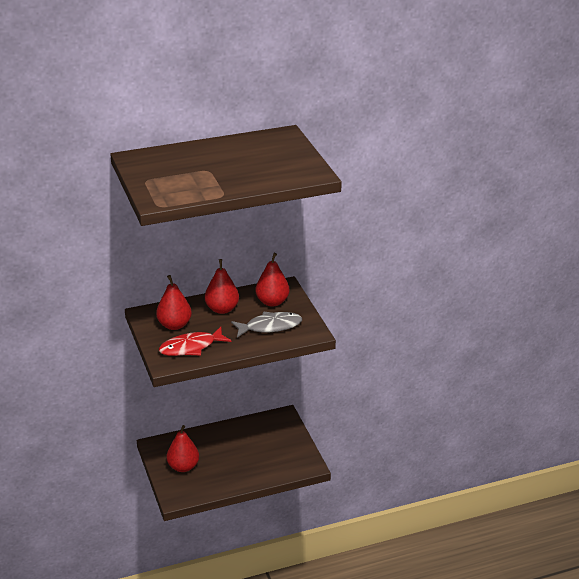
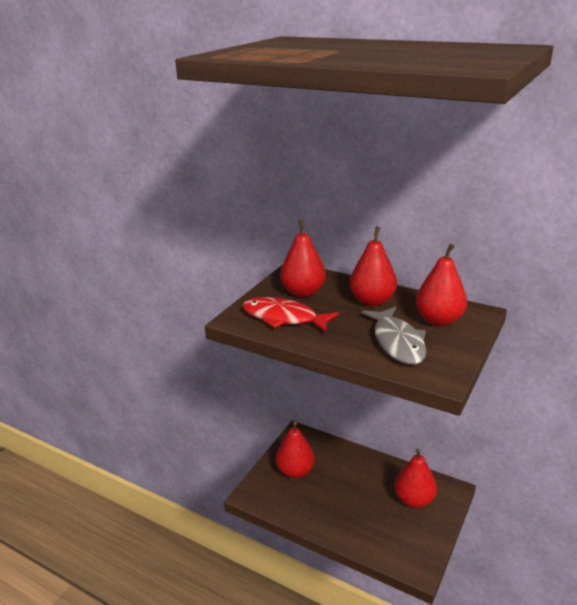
camera: 50 degrees right, 5 degrees down
(270, 326) = (397, 342): grey fish -> grey fish turned 45 degrees clockwise
(270, 434) = (414, 500): none -> red pear

